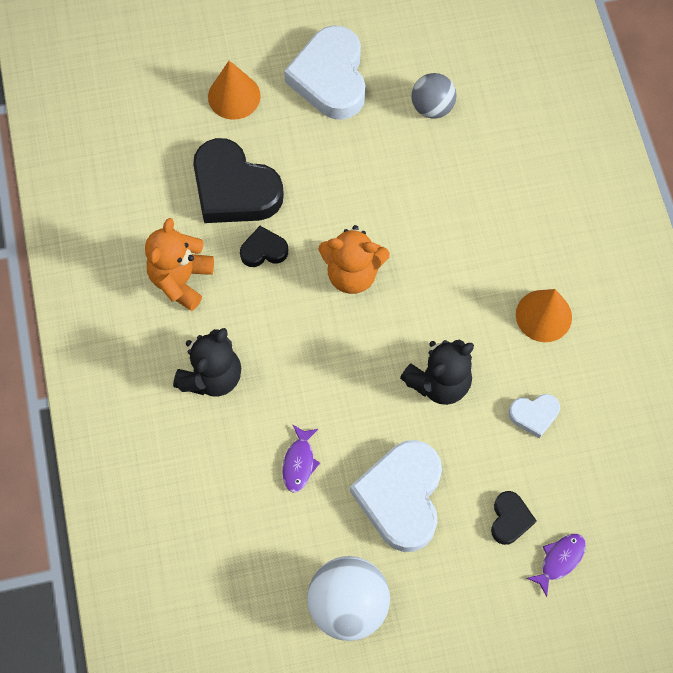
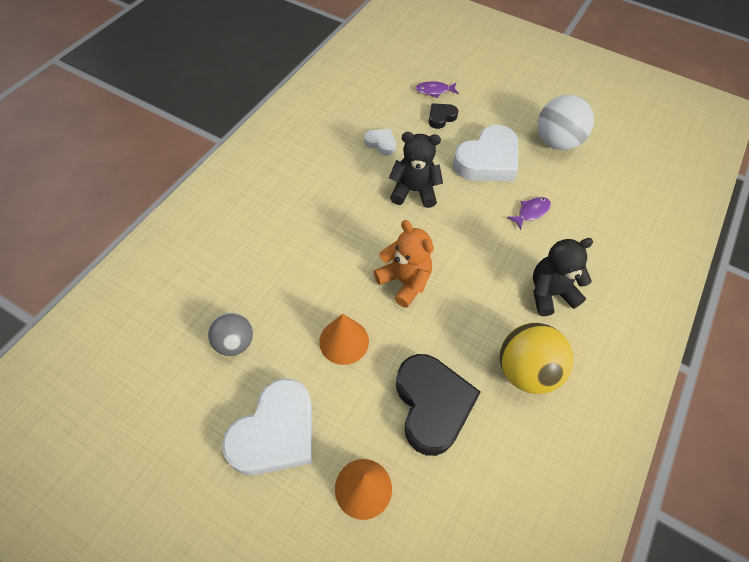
camera: 140 degrees left, 10 degrees down
(181, 279) = (525, 370): orange teddy bear -> yellow ball
(264, 250) = (449, 342): black heart -> none
(543, 315) = (321, 177): orange cone -> orange cone (344, 341)

